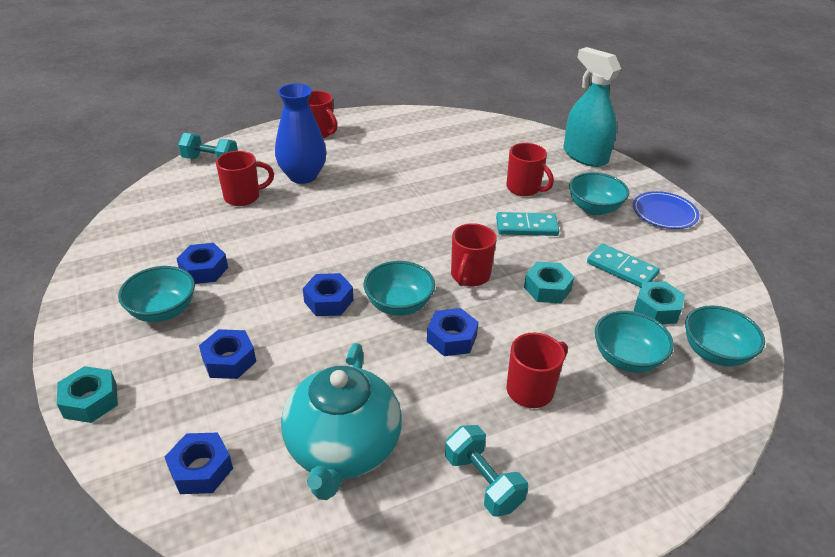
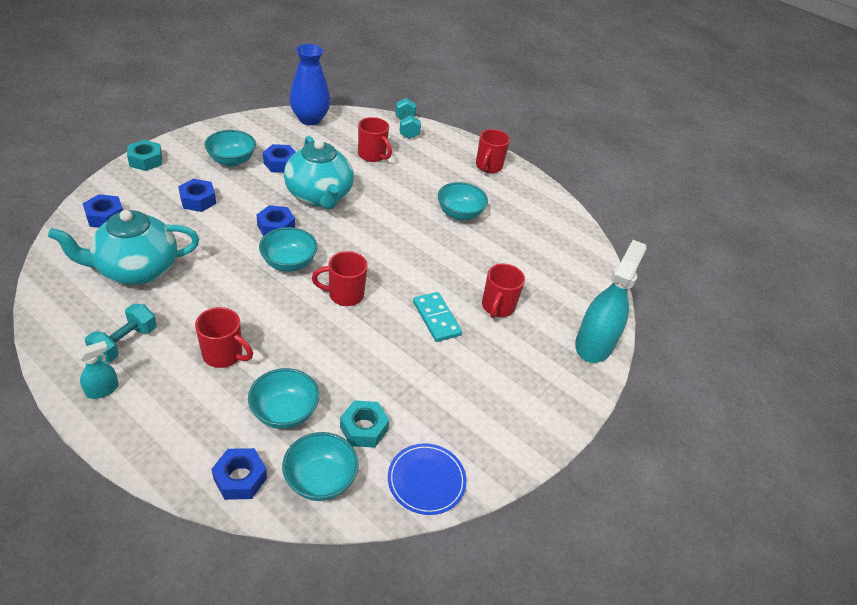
camera: 60 degrees right, 5 degrees up
(292, 254) = (319, 196): none -> turquoise teapot
(303, 176) = (420, 175): blue vase -> blue vase (310, 119)
(451, 338) = (264, 299): blue nut -> blue nut (240, 478)
(547, 288) = (353, 346): turquoise nut -> none
(560, 517) = (102, 390): none -> turquoise spray bottle
(594, 208) = (500, 363): turquoise bowl -> turquoise bowl (459, 214)
(621, 269) = (412, 396): turquoise domino -> none
(664, 213) = (532, 422): blue plate -> blue plate (426, 480)

